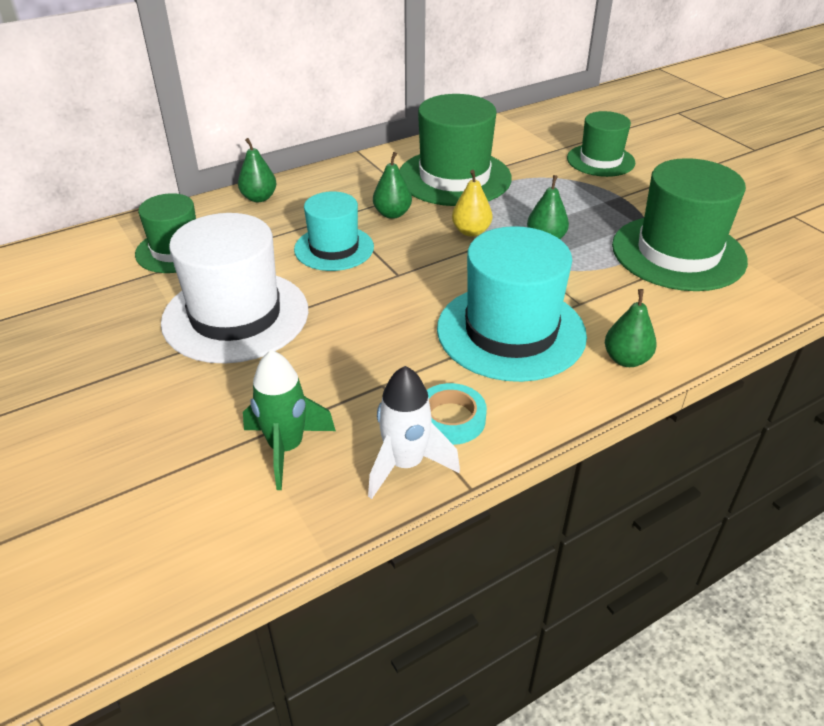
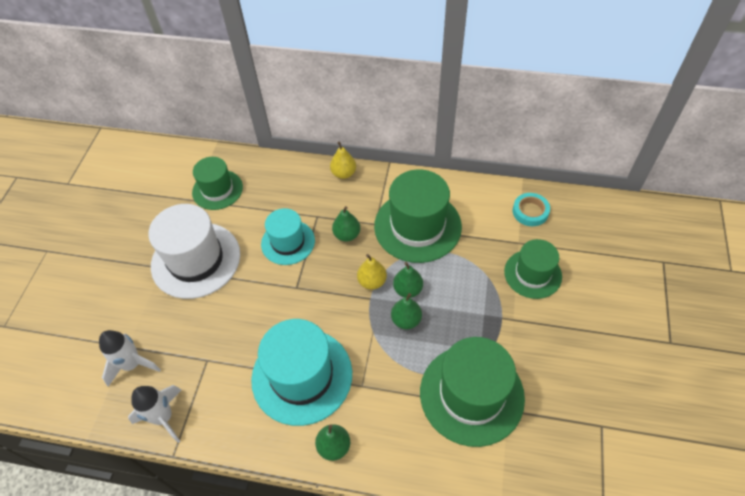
camera: 45 degrees right, 15 degrees up
(259, 198) = (294, 172): green pear -> green pear (408, 289)
(286, 448) = (132, 364): green rocket -> white rocket
(319, 176) = (343, 173): none -> yellow pear
(451, 419) = (210, 408): turquoise tape -> turquoise tape (530, 212)

